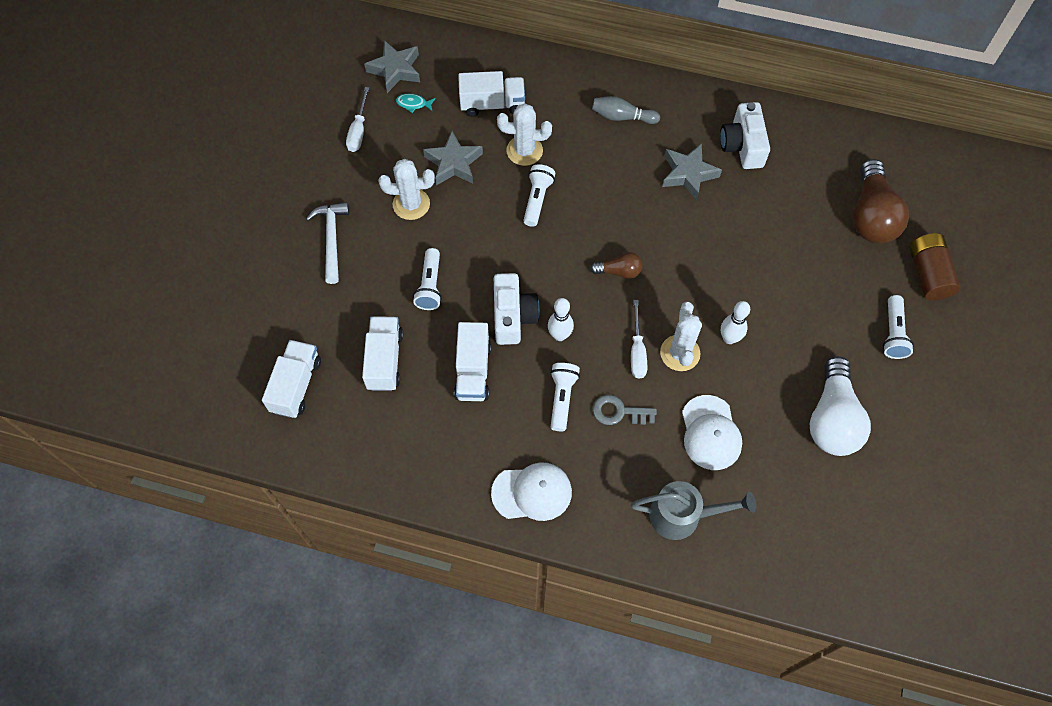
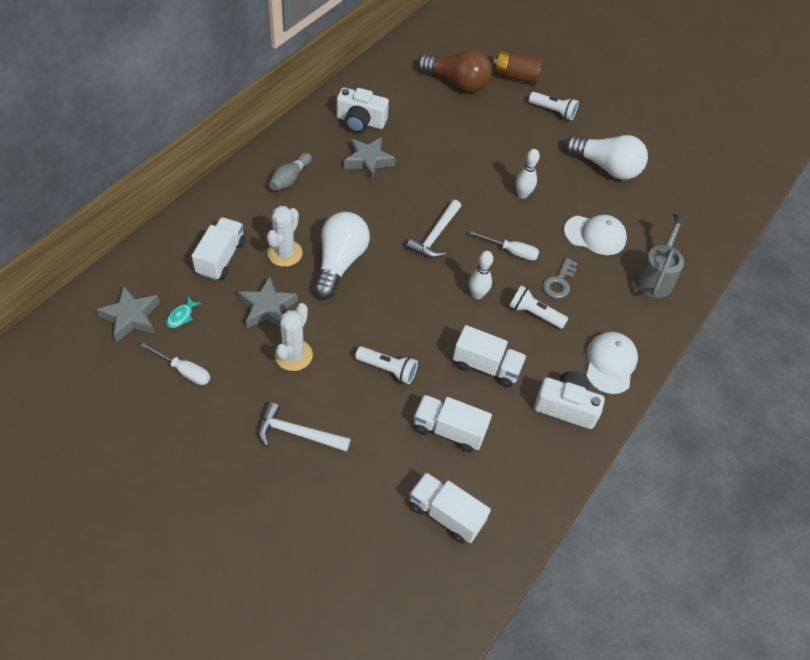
camera: 75 degrees left, 10 degrees down
(513, 316) = (446, 319): white camera -> white camera (566, 406)
(537, 199) = (340, 262): white flashlight -> white light bulb
(619, 271) = (435, 235): brown light bulb -> white hammer
(680, 353) = (523, 227): white cactus -> none

